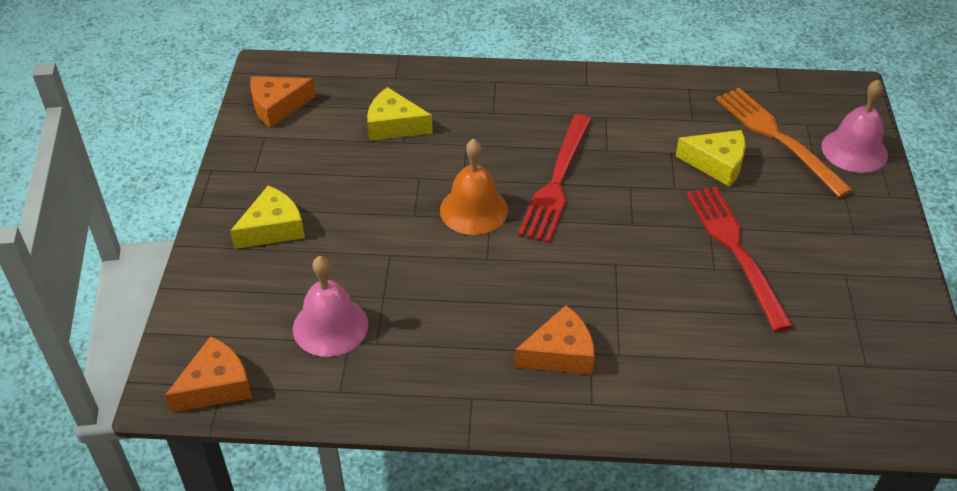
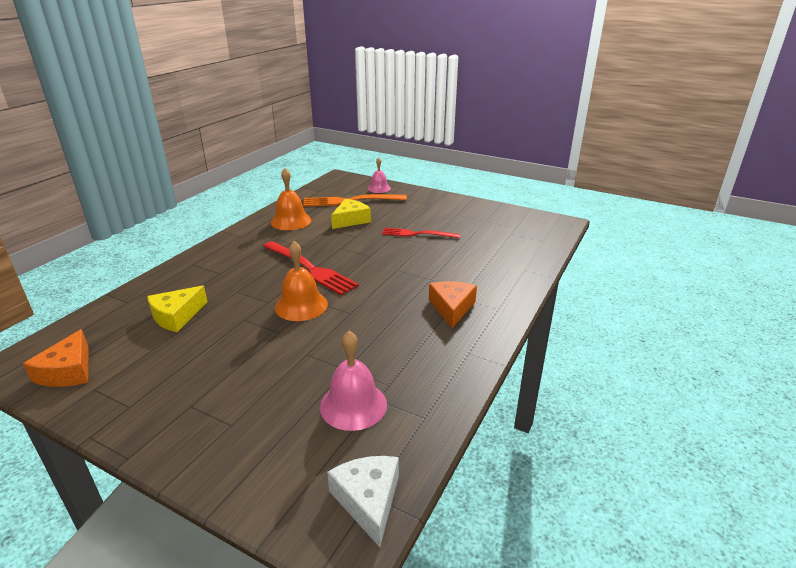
camera: 65 degrees left, 15 degrees down
(216, 386) = (368, 500): orange cheese -> white cheese
(273, 228) = (212, 412): yellow cheese -> none
(662, 108) = (291, 221): none -> orange bell
(736, 250) = (417, 234): red fork -> red fork, size x0.66
(854, 150) = (379, 188): pink bell -> pink bell, size x0.65

